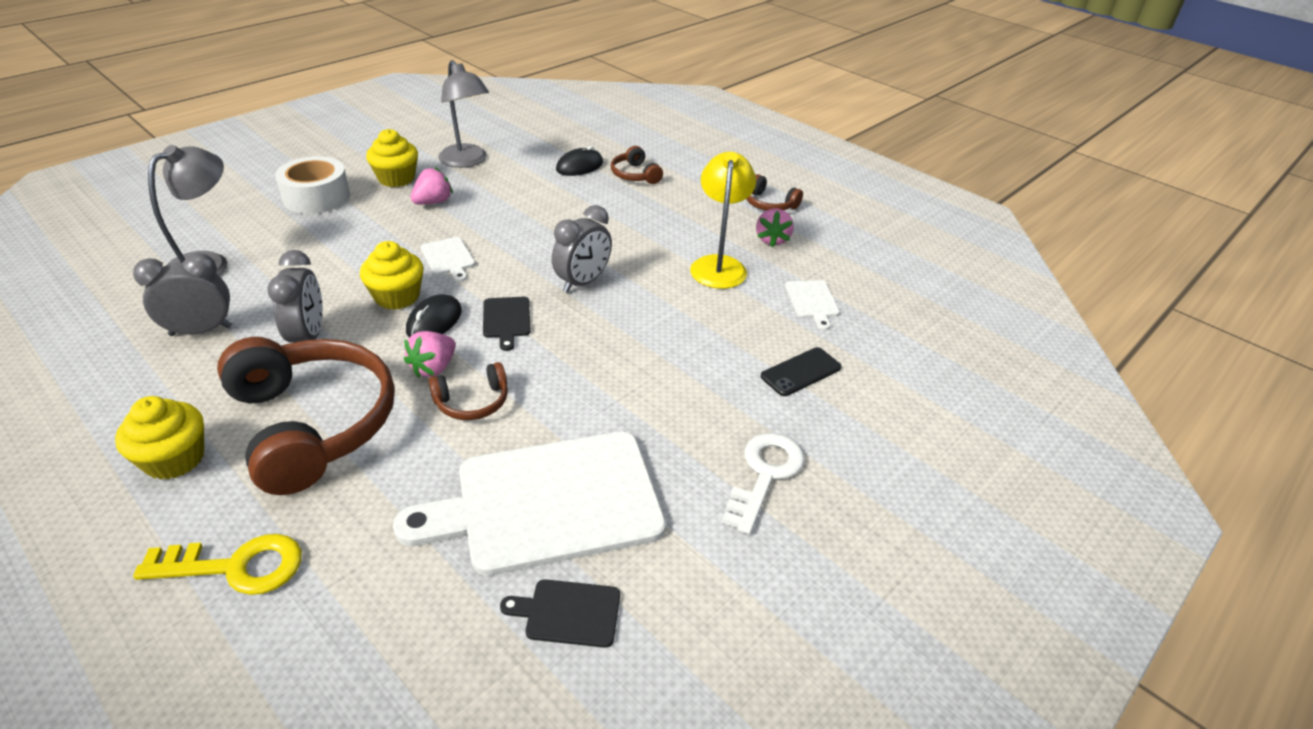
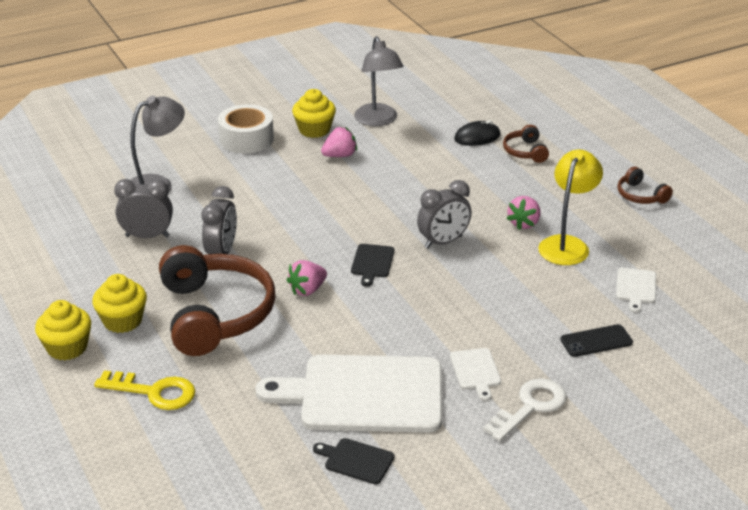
camera: 20 degrees right, 5 degrees down
(397, 297) = (292, 232): yellow cupcake -> yellow cupcake (67, 348)
(434, 321) = (316, 255): black mouse -> none
(448, 258) = (340, 206): white cutting board -> white cutting board (475, 371)
(472, 402) = (329, 319): brown headphones -> none
(772, 240) = (626, 229): pink strawberry -> pink strawberry (524, 223)

